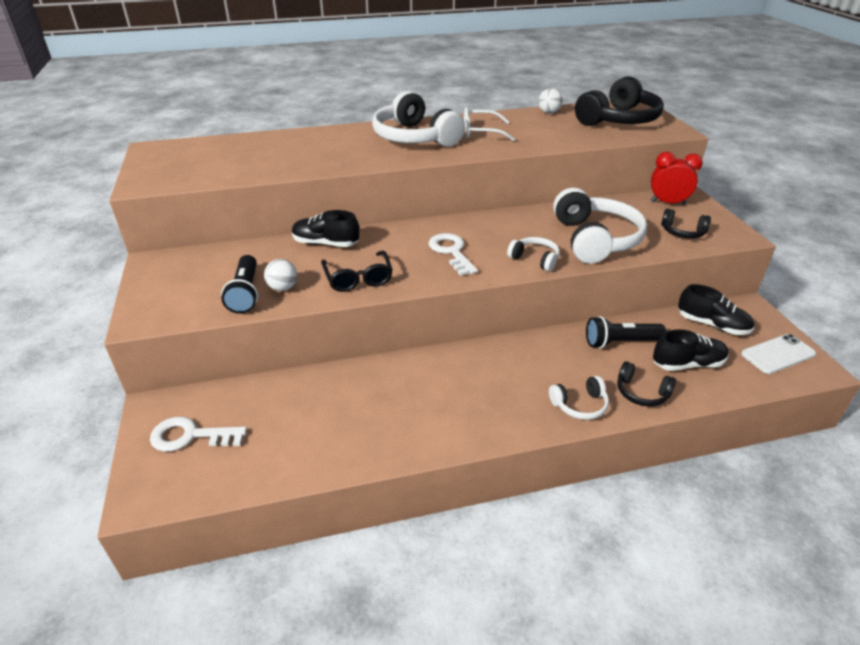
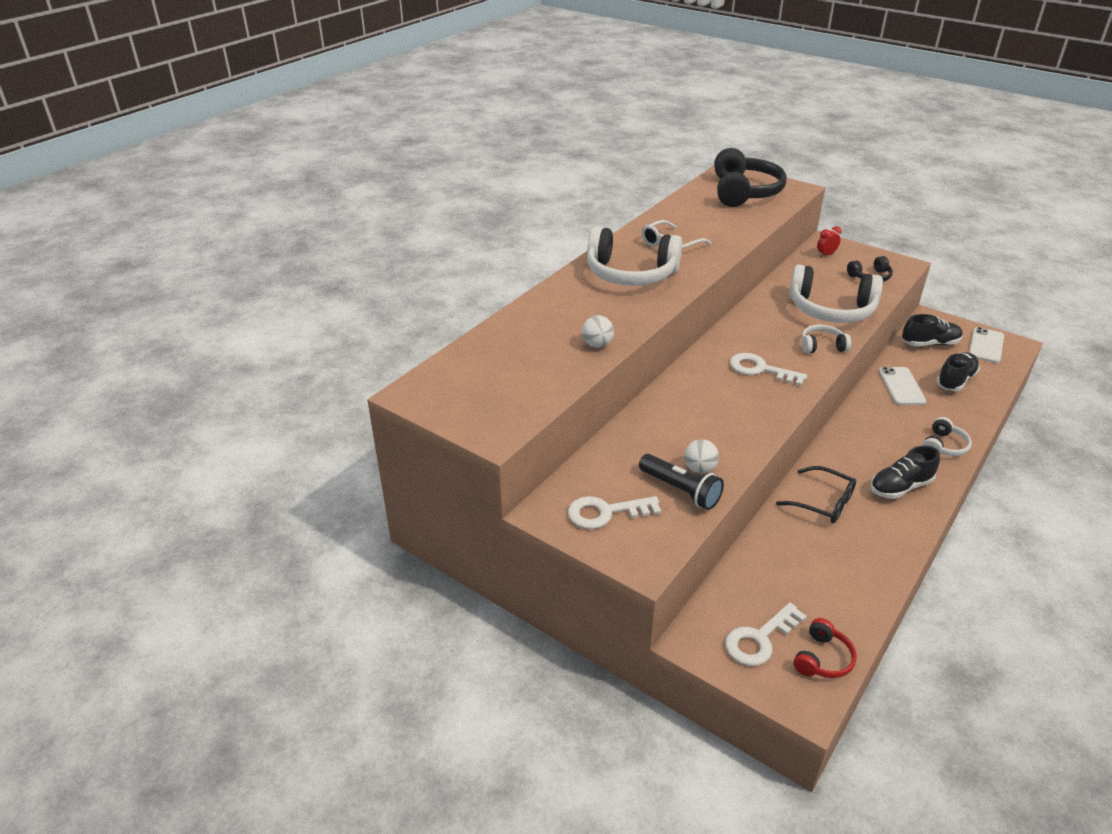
camera: 40 degrees left, 0 degrees up
(180, 280) = (606, 512): none -> white key
(203, 479) = (822, 658): none -> red headphones
(326, 244) = (659, 413): black shoe -> black shoe (900, 487)
(358, 278) = (737, 428): black glasses -> black glasses (822, 502)
(548, 112) = (683, 203): white ball -> white ball (597, 344)
(594, 239) = (831, 310): white headphones -> white headphones turned 150 degrees clockwise
(620, 342) = (901, 386): black flashlight -> white phone
(641, 392) = (960, 416): black headphones -> none
(668, 203) = (826, 255): red clock -> red clock, size x0.60

